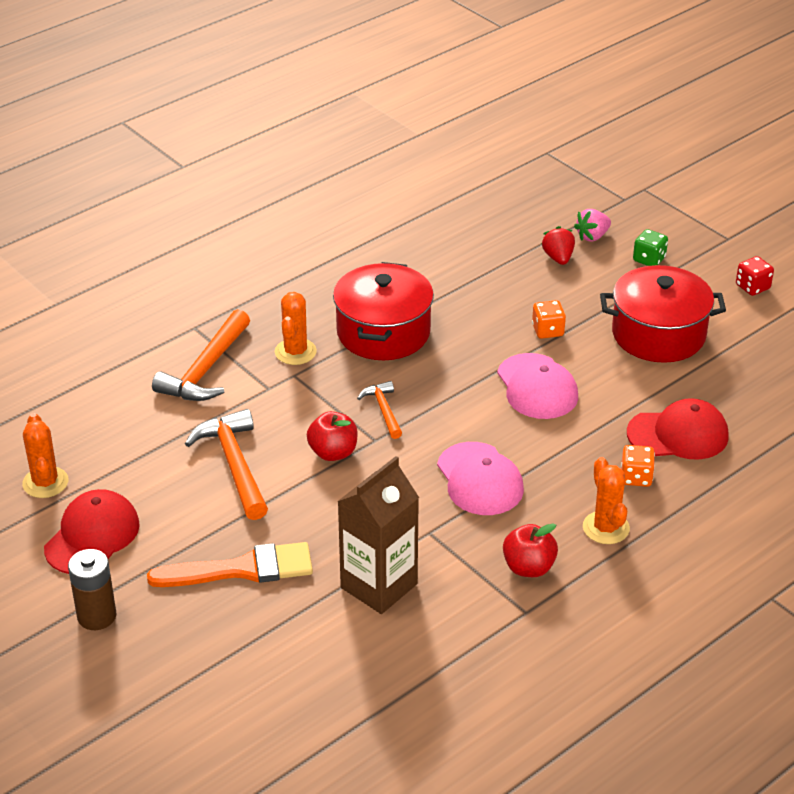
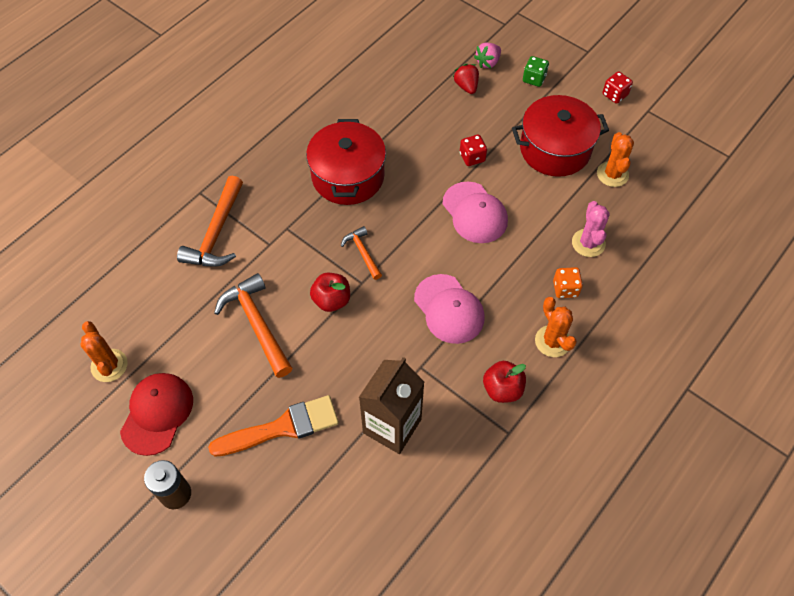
camera: 10 degrees left, 20 degrees up
(295, 352) = (283, 205): orange cactus -> orange cactus (612, 174)
(548, 330) = (472, 157): orange dice -> red dice
(678, 434) = (588, 243): red cap -> pink cactus

